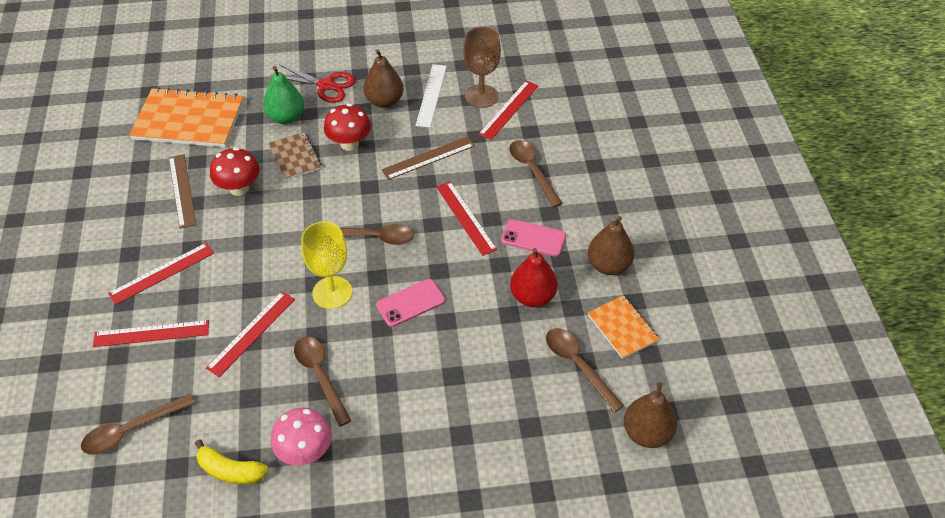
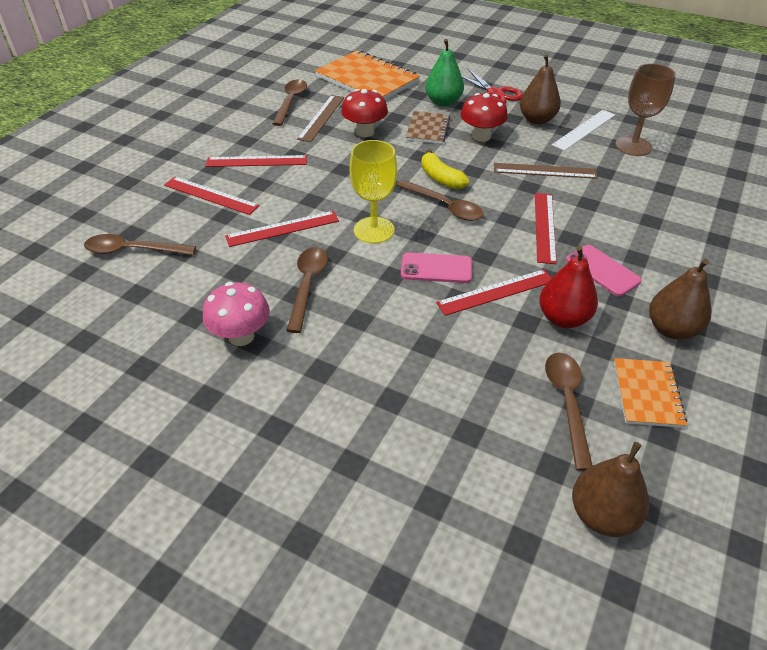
camera: 35 degrees right, 5 degrees down
(230, 471) = (171, 317): yellow banana -> yellow banana (440, 178)
(509, 110) = (654, 165): red ruler -> red ruler (496, 292)
(532, 171) = (643, 218): brown spoon -> brown spoon (291, 102)

